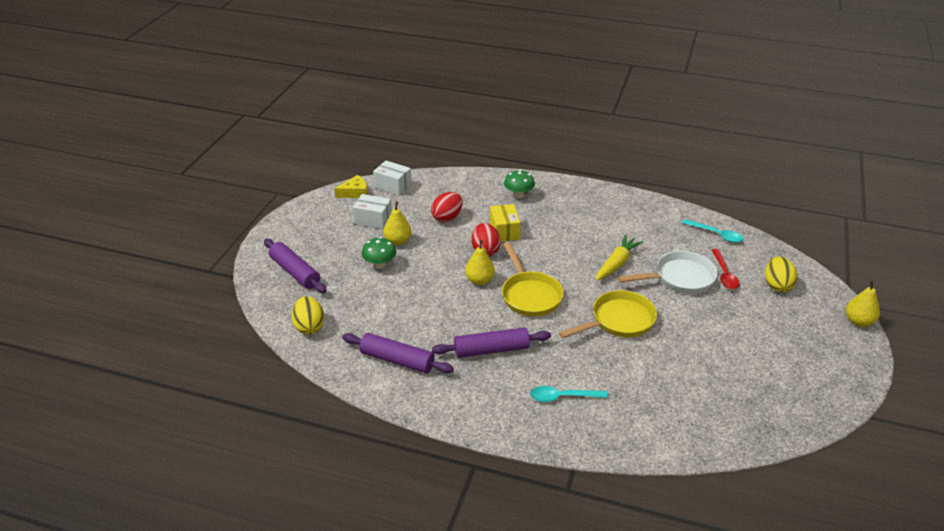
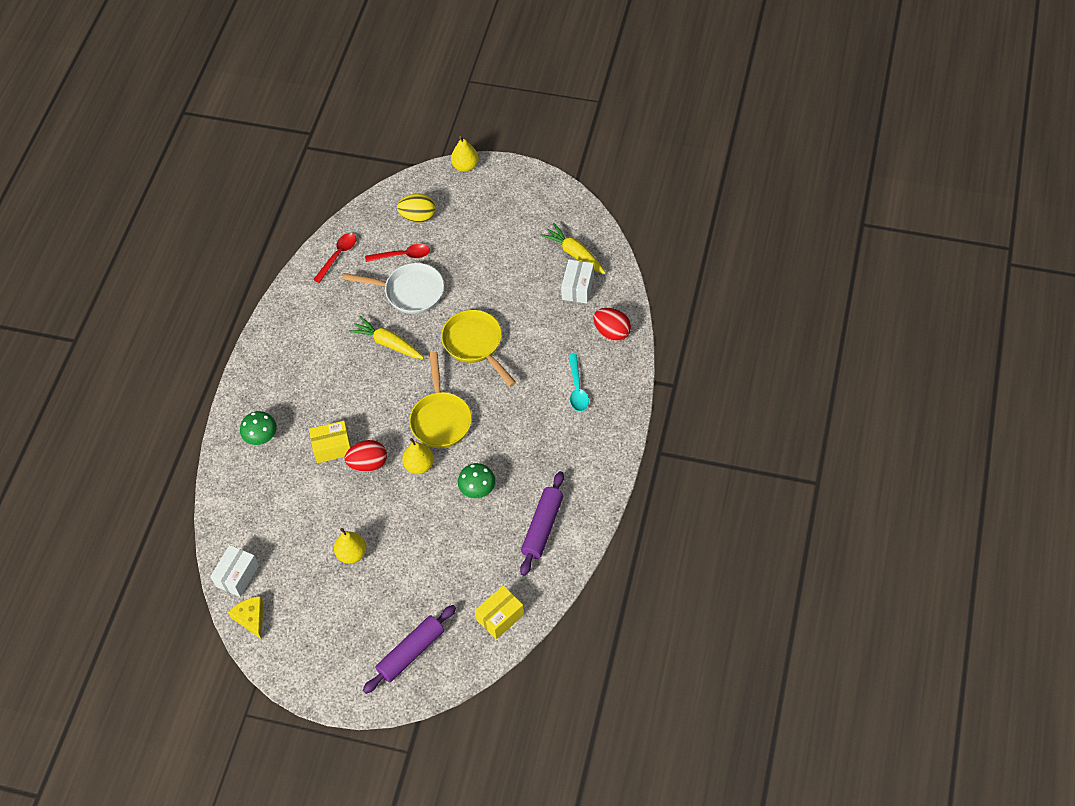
camera: 90 degrees left, 20 degrees up
(309, 326) = (500, 617): yellow egg -> yellow box
(373, 220) = (310, 587): white box -> white box (578, 288)
(380, 265) = (395, 566): green mushroom -> green mushroom (477, 489)
(447, 217) = (306, 508): red egg -> red egg (612, 332)
(491, 350) = (522, 448): purple rolling pin -> none
(530, 295) = (441, 419): yellow pan -> yellow pan turned 105 degrees clockwise
(679, 278) = (409, 292): white pan -> white pan turned 120 degrees clockwise
(716, 235) = (338, 255): turquoise spoon -> red spoon
(753, 407) = (575, 254): none -> yellow carrot

